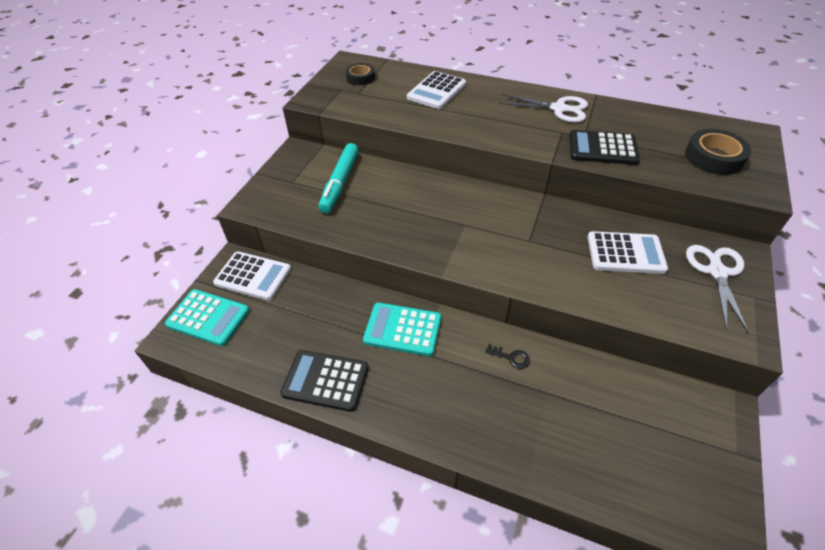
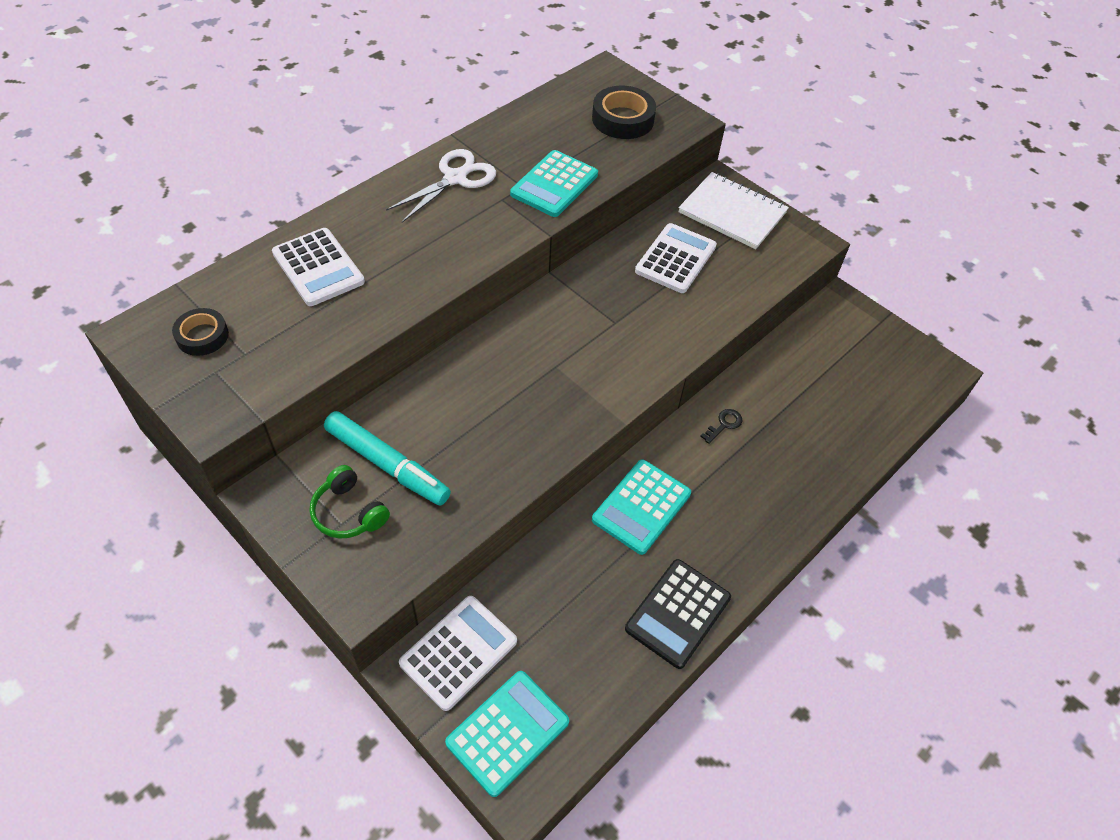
camera: 70 degrees left, 5 degrees up
(300, 181) = (349, 512): none -> green headphones
(602, 148) = (554, 184): black calculator -> turquoise calculator
(717, 272) = (732, 213): white scissors -> white notebook

